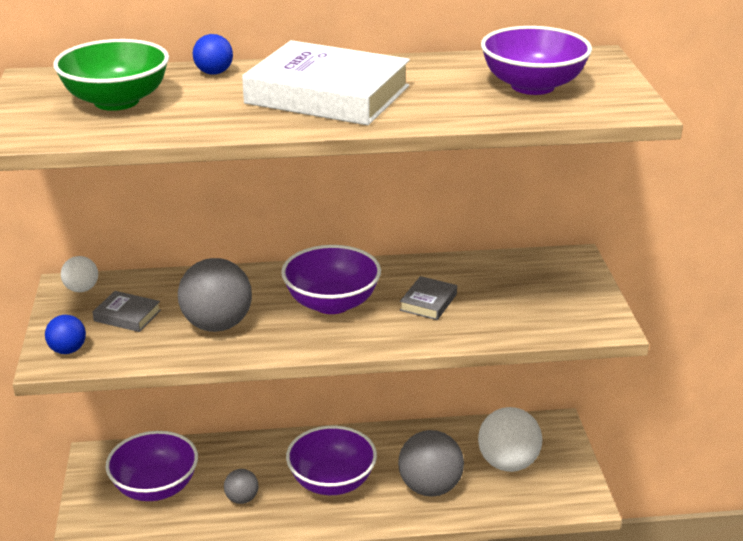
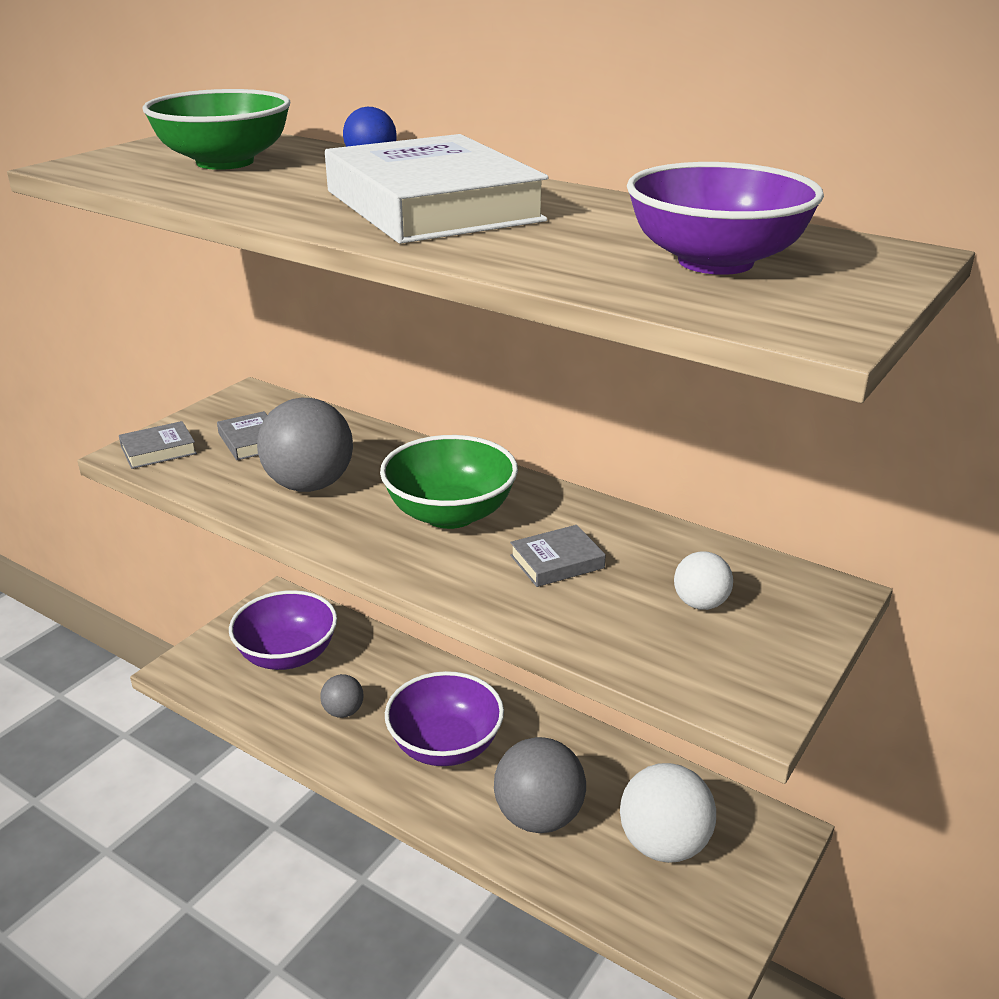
camera: 40 degrees right, 0 degrees up
(68, 350) = (158, 450): blue ball -> grey book
(81, 289) = (255, 402): white ball -> white ball (700, 603)
(332, 303) = (450, 514): purple bowl -> green bowl

